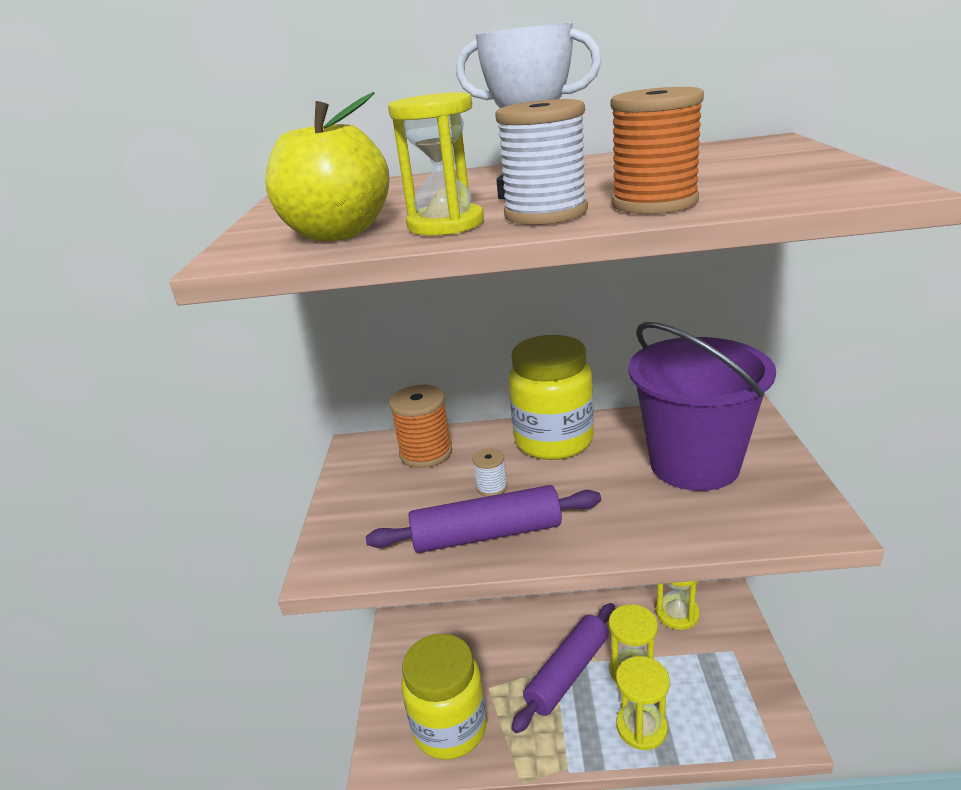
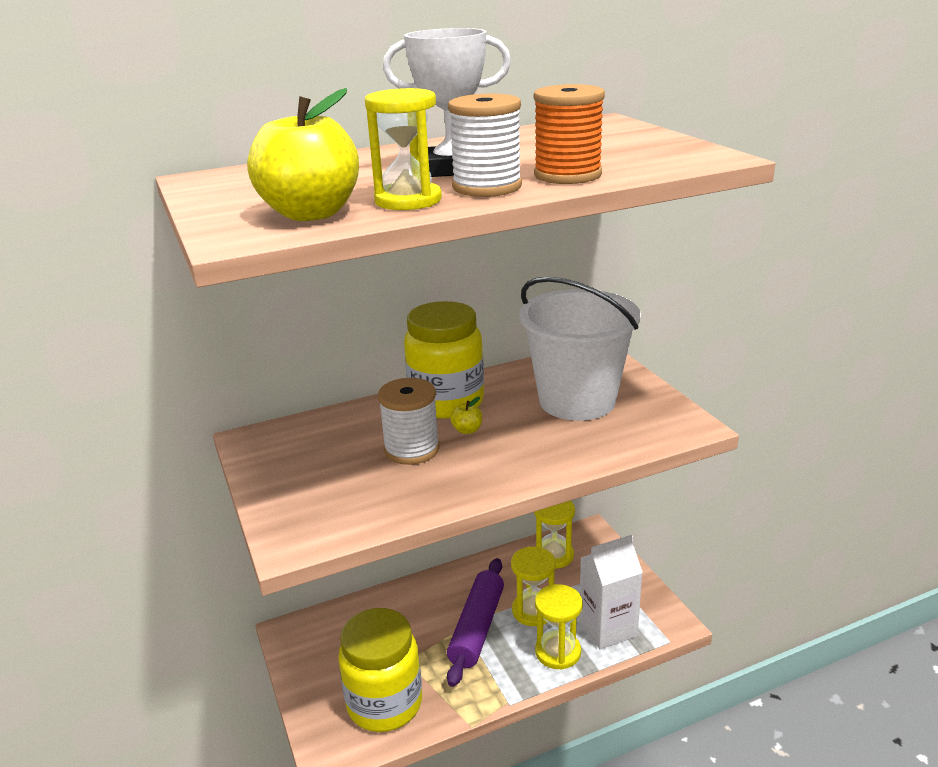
camera: 25 degrees left, 0 degrees up
(426, 453) = (327, 432): orange spool -> none
(487, 534) = (430, 486): purple rolling pin -> none
(491, 487) = (411, 449): white spool -> white spool, size x1.89
(558, 477) = (467, 430): none -> yellow apple
(694, 464) = (577, 401): purple bucket -> white bucket
(707, 717) = (607, 628): none -> white carton

